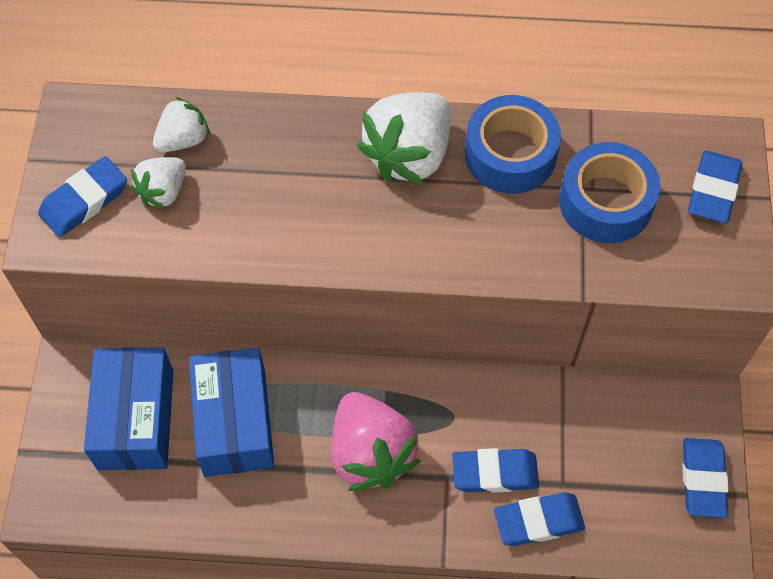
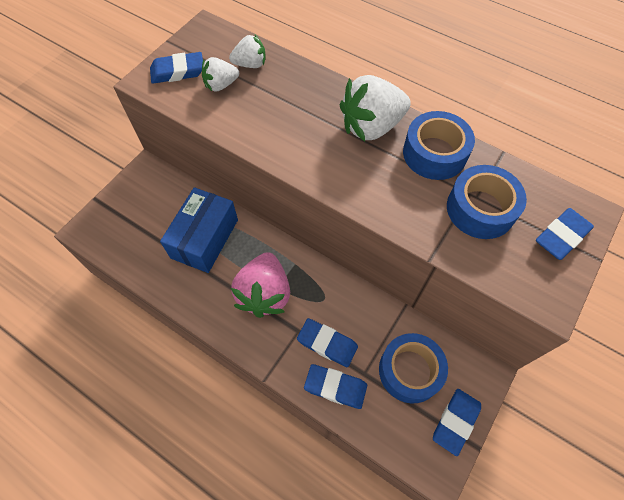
camera: 30 degrees right, 0 degrees up
(136, 419) = (158, 211): blue box -> none
(616, 449) = (410, 371): none -> blue tape

